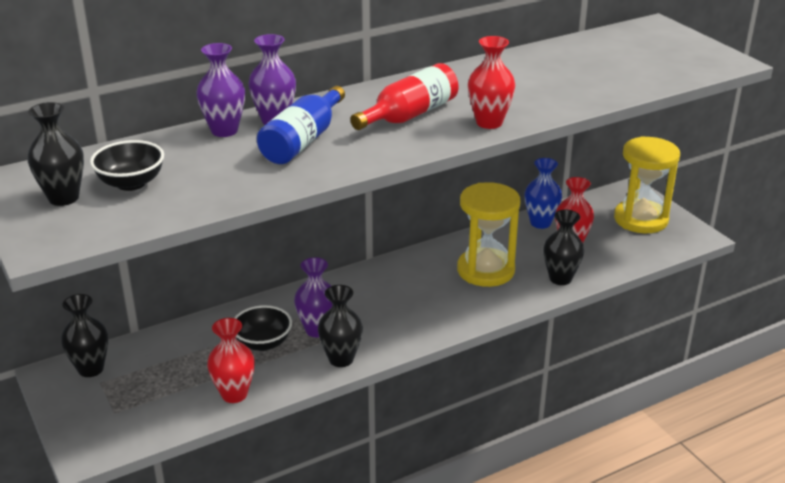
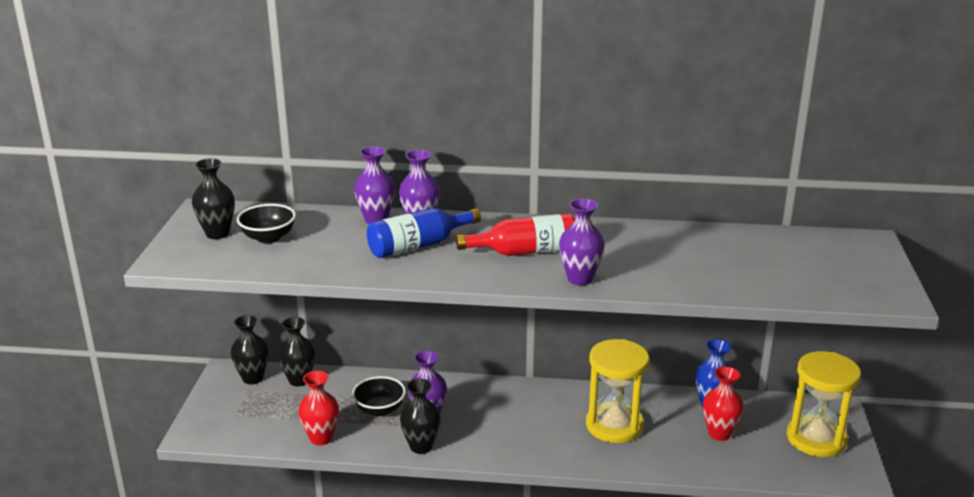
camera: 35 degrees right, 5 degrees down
(489, 123) = (580, 279): red vase -> purple vase
(560, 278) = (673, 460): black vase -> black vase (299, 380)

